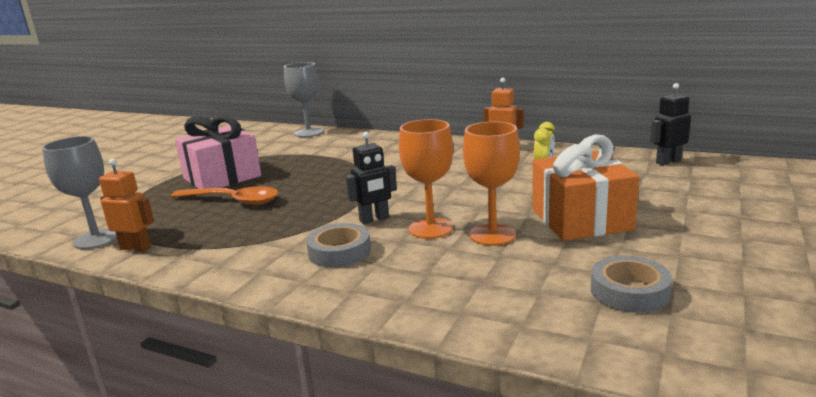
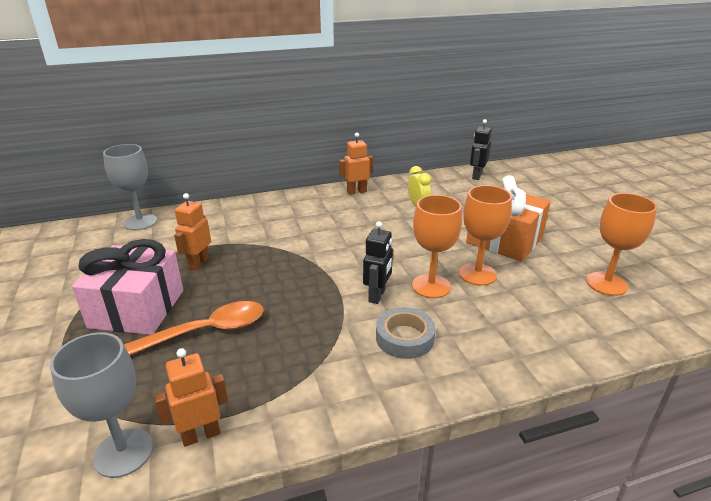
camera: 45 degrees left, 10 degrees up
(297, 164) = (198, 263): none -> orange robot
(629, 291) = (606, 284): grey tape -> orange goblet

